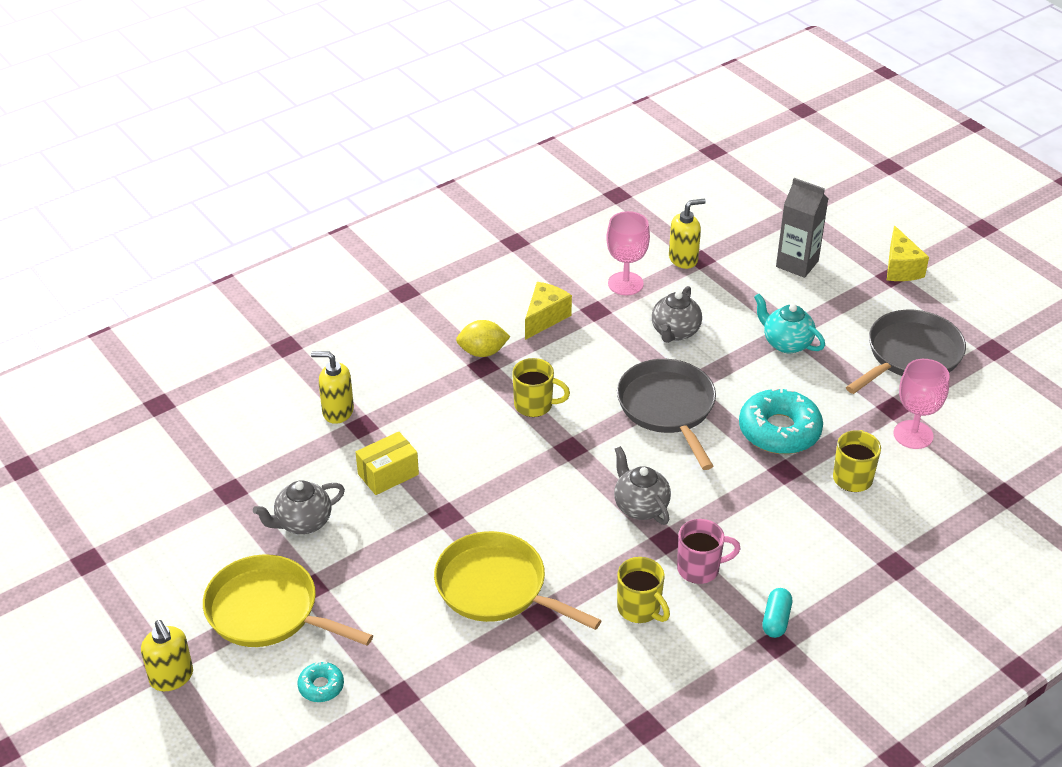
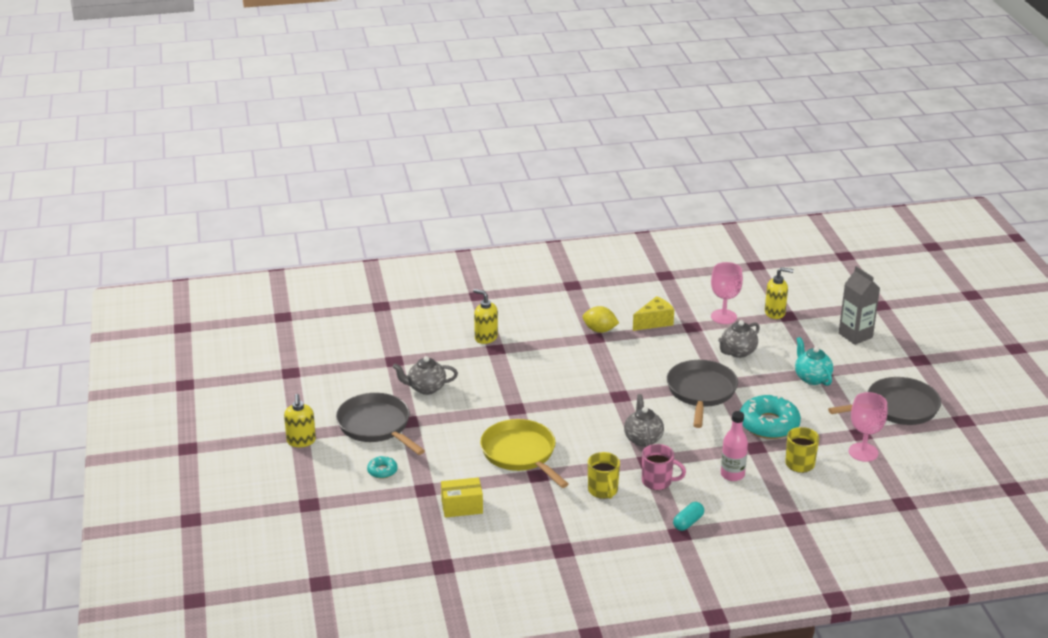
camera: 25 degrees right, 10 degrees down
(268, 611) = (376, 426): yellow pan -> grey pan
(388, 474) = (494, 378): yellow box -> yellow box (462, 507)
(535, 405) = (613, 367): yellow mug -> none
(783, 524) = (732, 475): none -> pink bottle
(900, 268) = (931, 356): yellow cheese -> none

